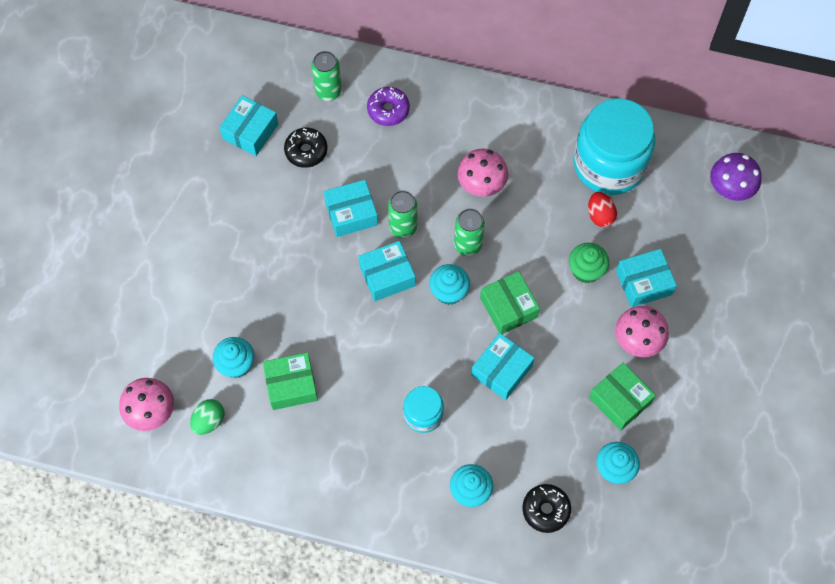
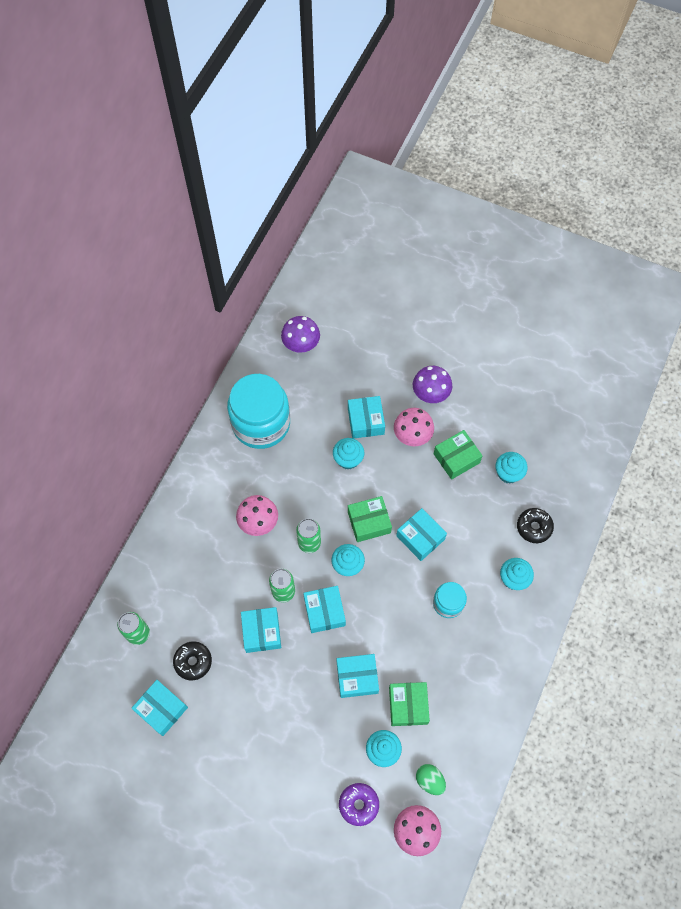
camera: 80 degrees left, 0 degrees up
(315, 324) = (357, 677): none -> turquoise box
(388, 110) = (170, 585): purple donut -> purple donut (358, 804)
(586, 270) = (348, 459): green cupcake -> turquoise cupcake
(600, 215) = (303, 439): red egg -> none
(703, 356) = (430, 394): none -> purple mushroom

